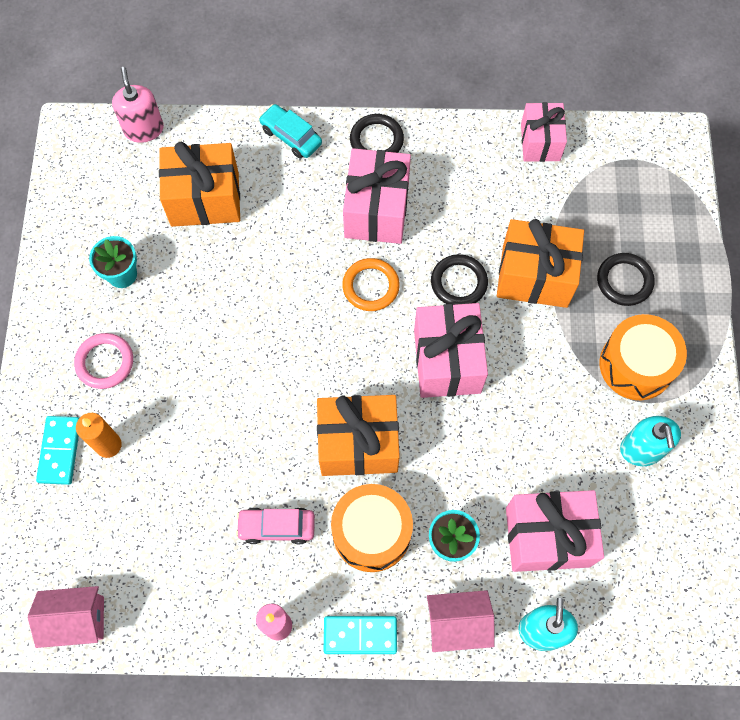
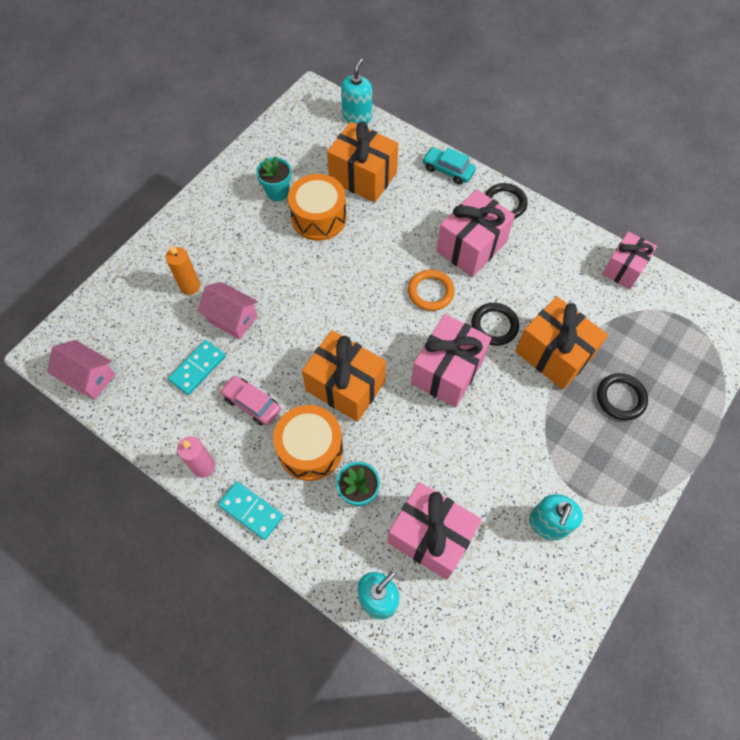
camera: 35 degrees right, 5 degrees down
(60, 451) = (159, 271): turquoise domino -> turquoise domino (197, 368)
(105, 362) = (226, 237): pink ring -> none
(144, 129) = (357, 116): pink soap dispenser -> turquoise soap dispenser
(291, 136) = (448, 170): turquoise car -> turquoise car turned 45 degrees counterclockwise
(457, 623) = (321, 550): pink house -> pink house (232, 319)
(636, 365) = (587, 461): orange drum -> orange drum (319, 217)

